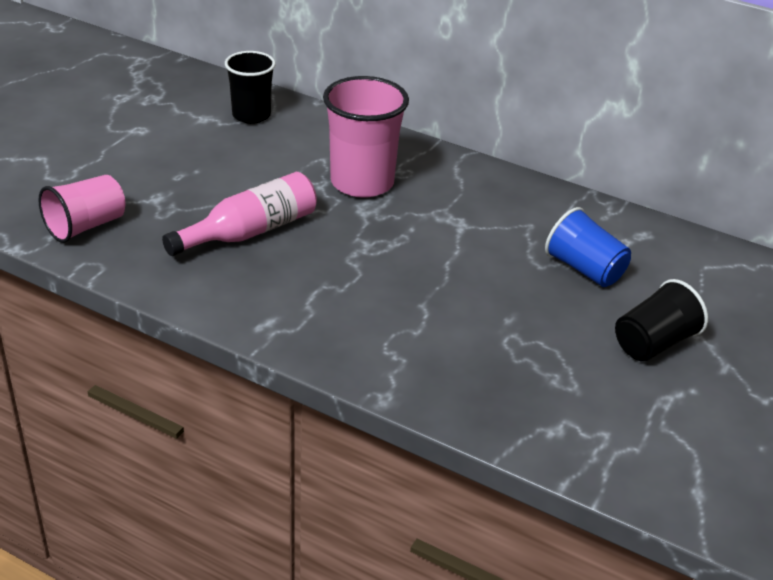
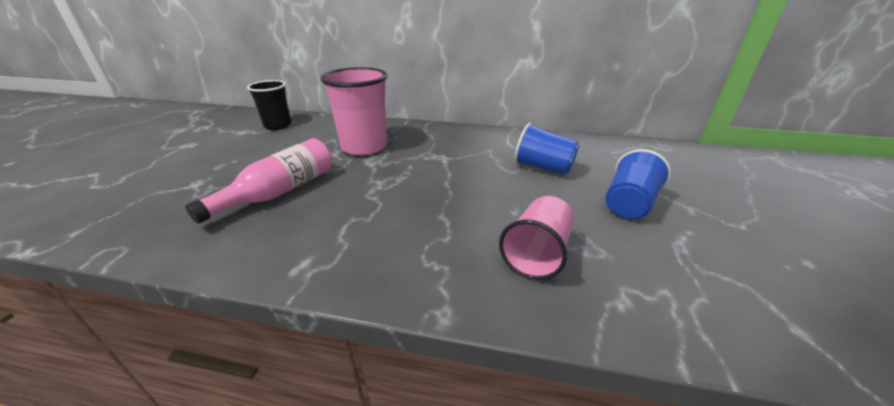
camera: 15 degrees left, 5 degrees down
(86, 226) = (118, 217): pink cup -> pink cup (537, 254)
(653, 343) = (629, 204): black cup -> blue cup

